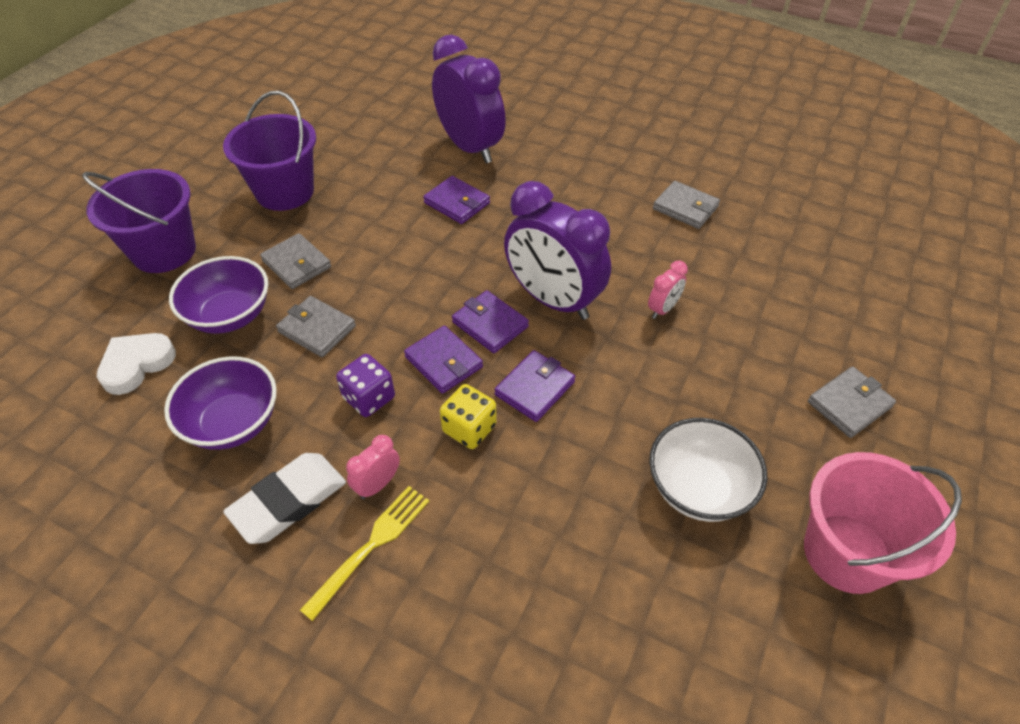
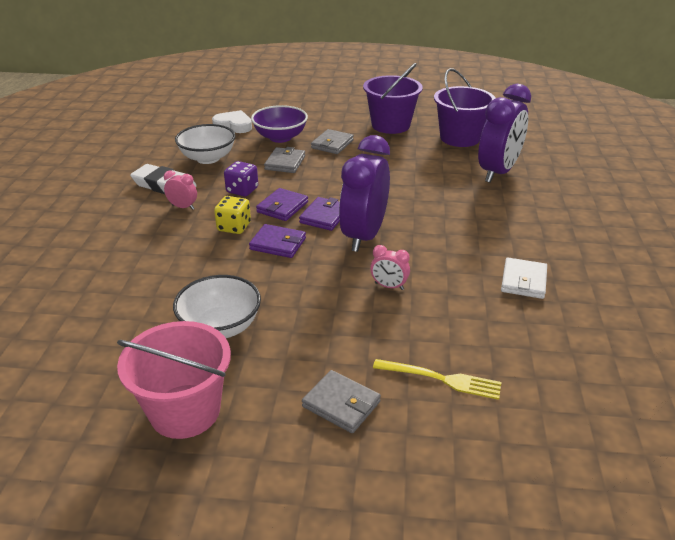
camera: 70 degrees right, 15 degrees down
(164, 251) = (315, 109): purple bucket -> purple bucket (460, 138)
(233, 423) = (208, 158): purple bowl -> white bowl
(371, 545) = (143, 214): yellow fork -> yellow fork (442, 379)
(457, 203) = (432, 180): purple wallet -> none
(685, 208) = (523, 281): grey wallet -> white wallet

